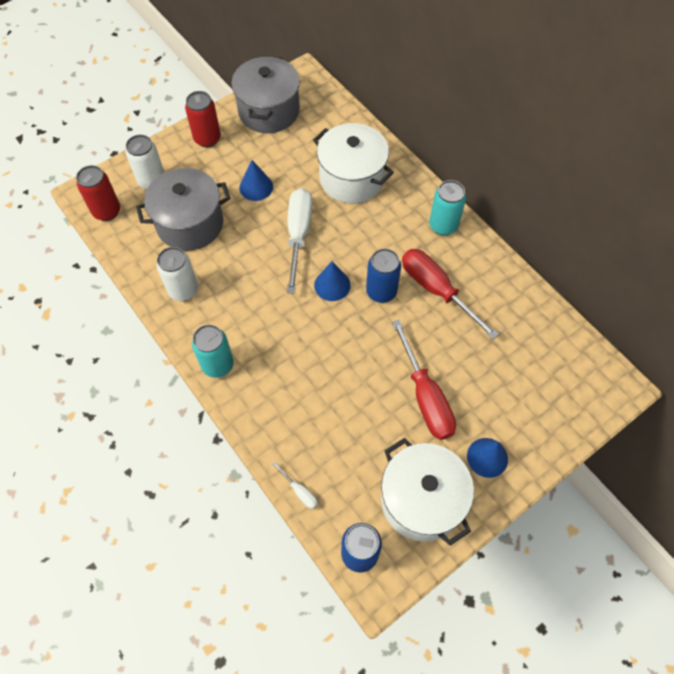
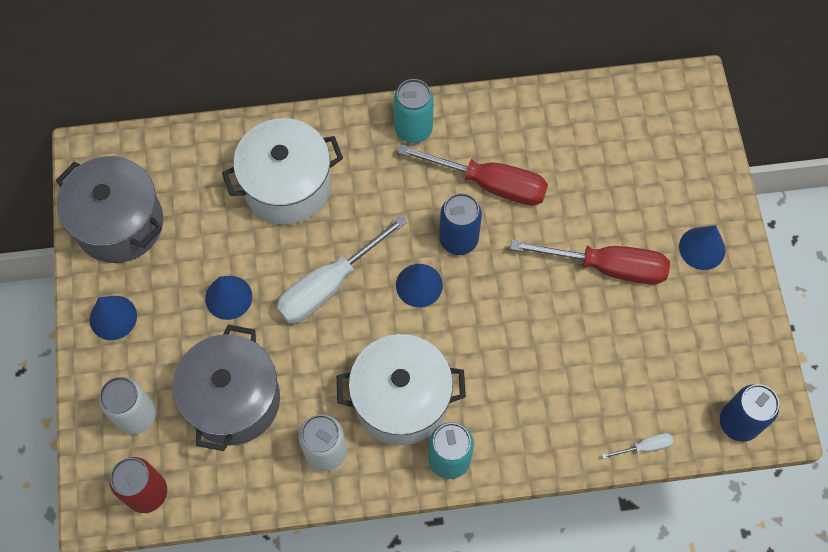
camera: 60 degrees left, 5 degrees up
(207, 139) = (113, 317): red can -> blue cone
(298, 235) = (329, 285): white screwdriver -> white screwdriver turned 75 degrees counterclockwise
(421, 500) = (714, 334): white pot -> white pot (401, 400)
(436, 290) = (490, 184): red screwdriver -> red screwdriver turned 150 degrees counterclockwise

